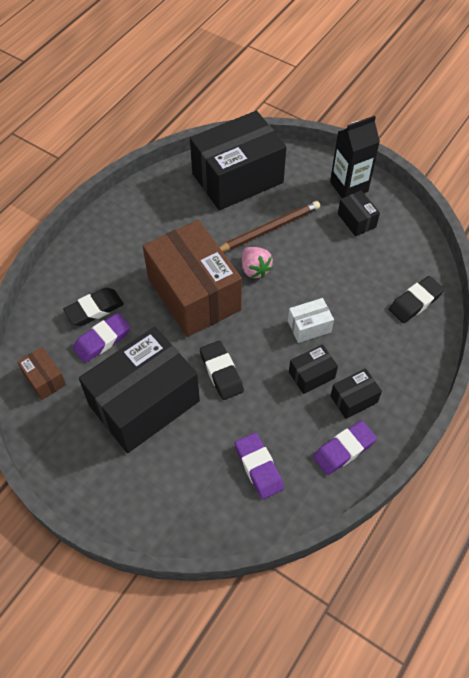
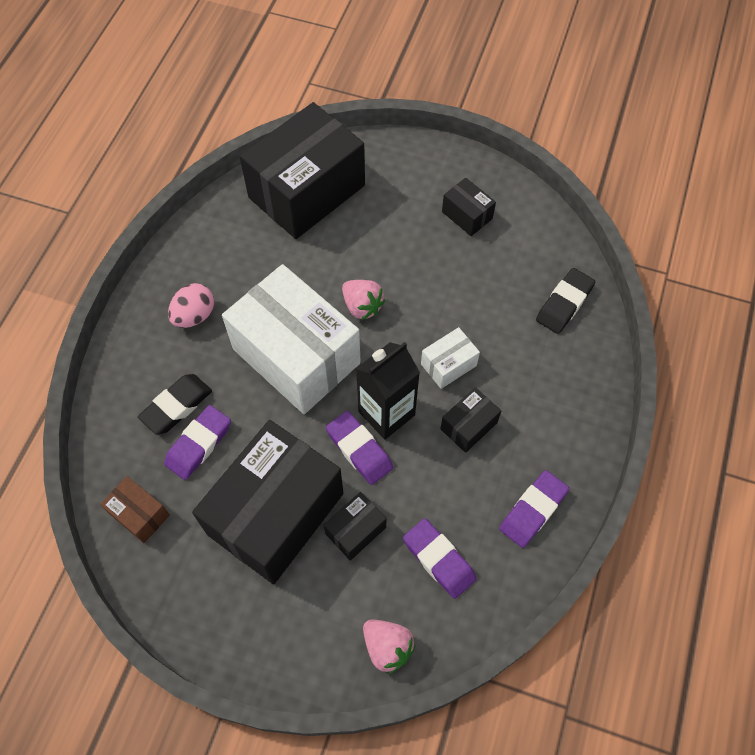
camera: 15 degrees left, 5 degrees up
(127, 248) = (194, 315): none -> pink egg
(194, 294) = (296, 356): brown box -> white box
(199, 521) = (387, 647): none -> pink strawberry
(221, 372) = (359, 450): black eraser -> purple eraser
(269, 229) = (364, 250): brown pencil -> none
(349, 187) = (445, 173): black carton -> black carton (386, 413)
(354, 399) = (527, 444): black box -> black box (355, 530)

